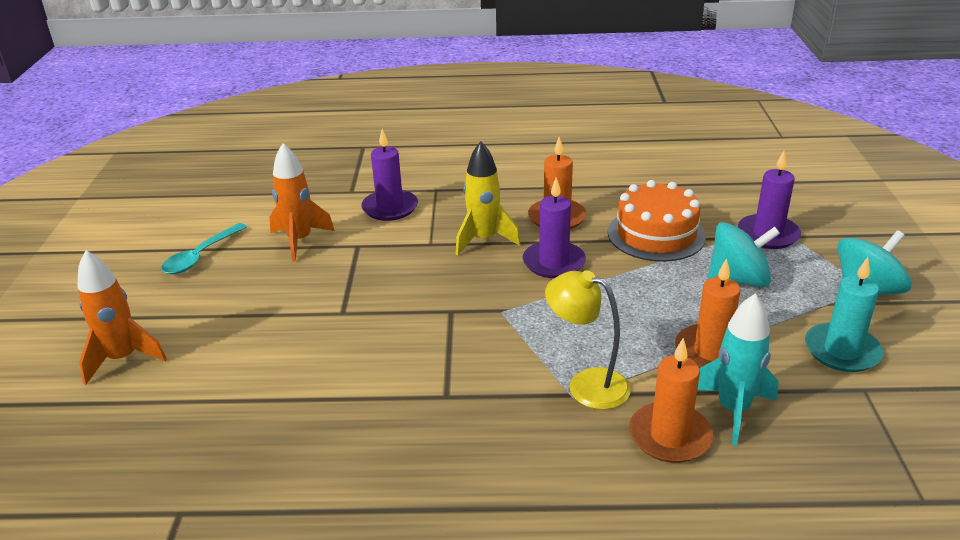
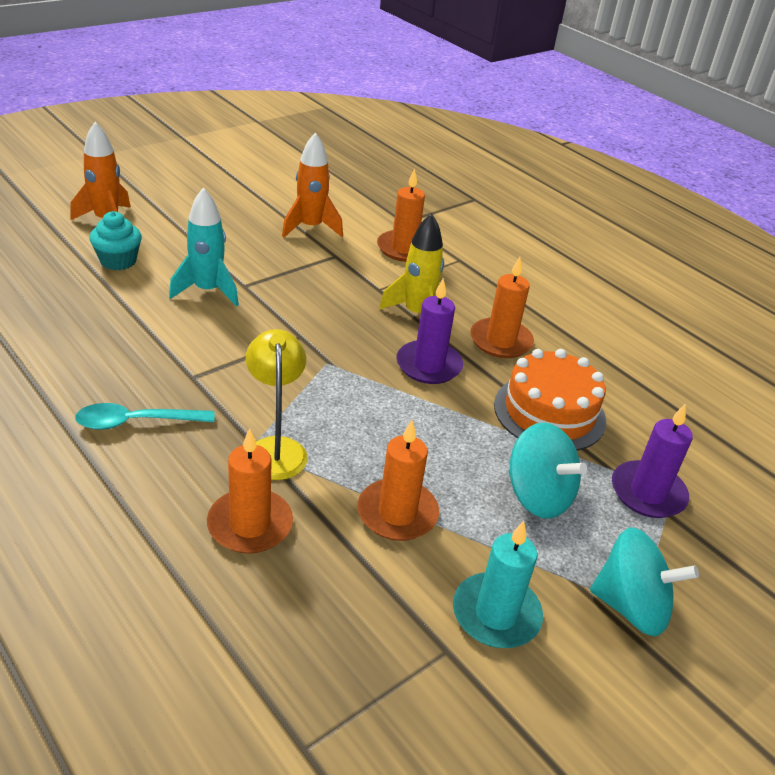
camera: 45 degrees right, 5 degrees up
(200, 256) = (245, 196): turquoise spoon -> turquoise spoon (136, 422)
(207, 377) = (118, 261): none -> turquoise cupcake
(390, 208) = (404, 249): purple candle -> orange candle
(733, 410) = (323, 556): turquoise rocket -> turquoise rocket (207, 291)

